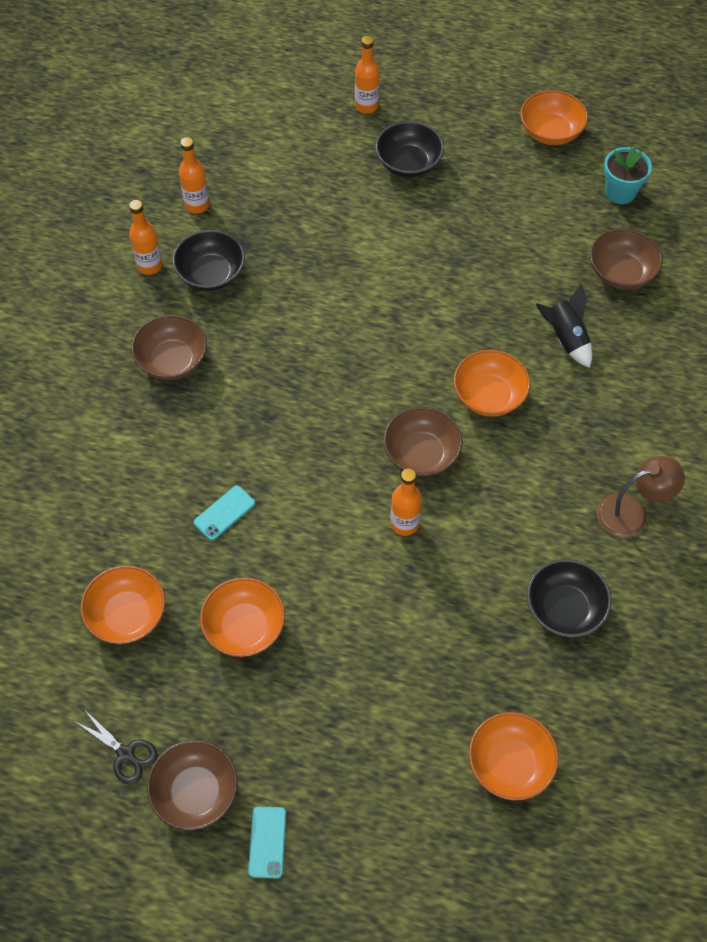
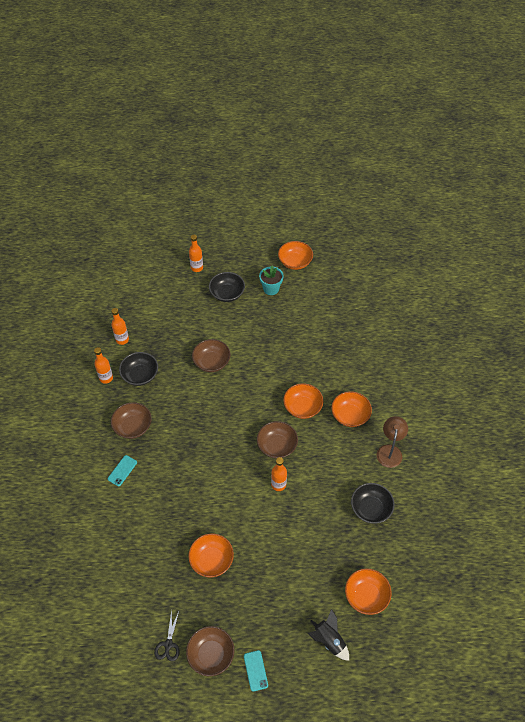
camera: 15 degrees left, 5 degrees down
(125, 754) = (168, 644): black scissors -> black scissors turned 75 degrees clockwise
(127, 615) = (148, 569): orange bowl -> orange bowl (350, 415)
(224, 513) = (184, 502): turquoise phone -> turquoise phone (122, 470)
(565, 338) = (332, 368): black rocket -> black rocket (329, 640)
(620, 192) = (338, 286): turquoise flower pot -> turquoise flower pot (271, 289)
(621, 273) = (350, 328): brown bowl -> brown bowl (211, 362)
(632, 512) = (390, 451): brown lamp -> brown lamp turned 45 degrees counterclockwise

